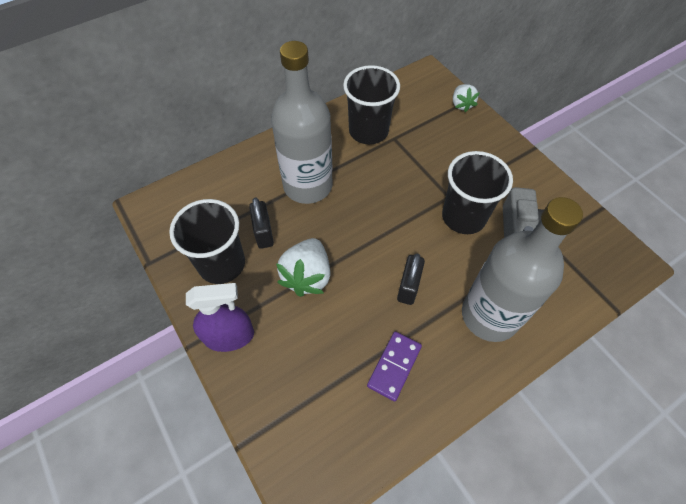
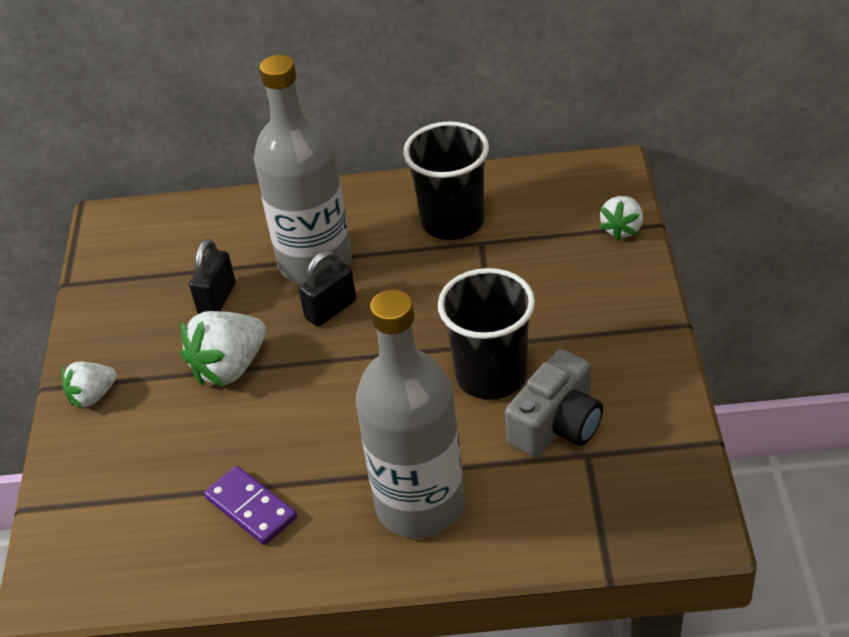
camera: 35 degrees right, 15 degrees down
(222, 264) = (143, 316): black cup -> none
(229, 336) = (93, 396): purple spray bottle -> white strawberry
(394, 366) = (251, 508): purple domino -> purple domino turned 75 degrees clockwise
(408, 287) = (343, 429): black padlock -> black padlock (330, 309)

